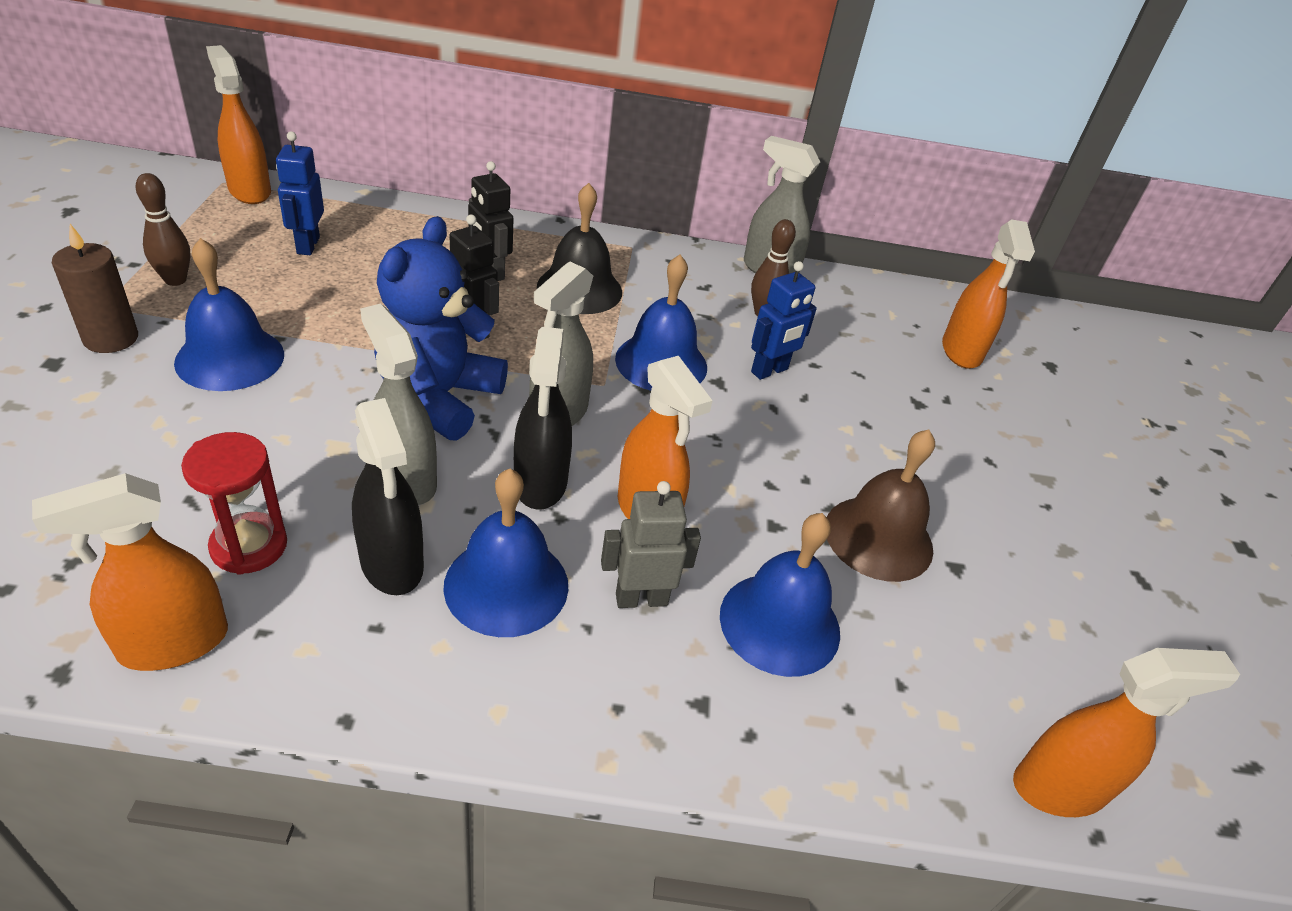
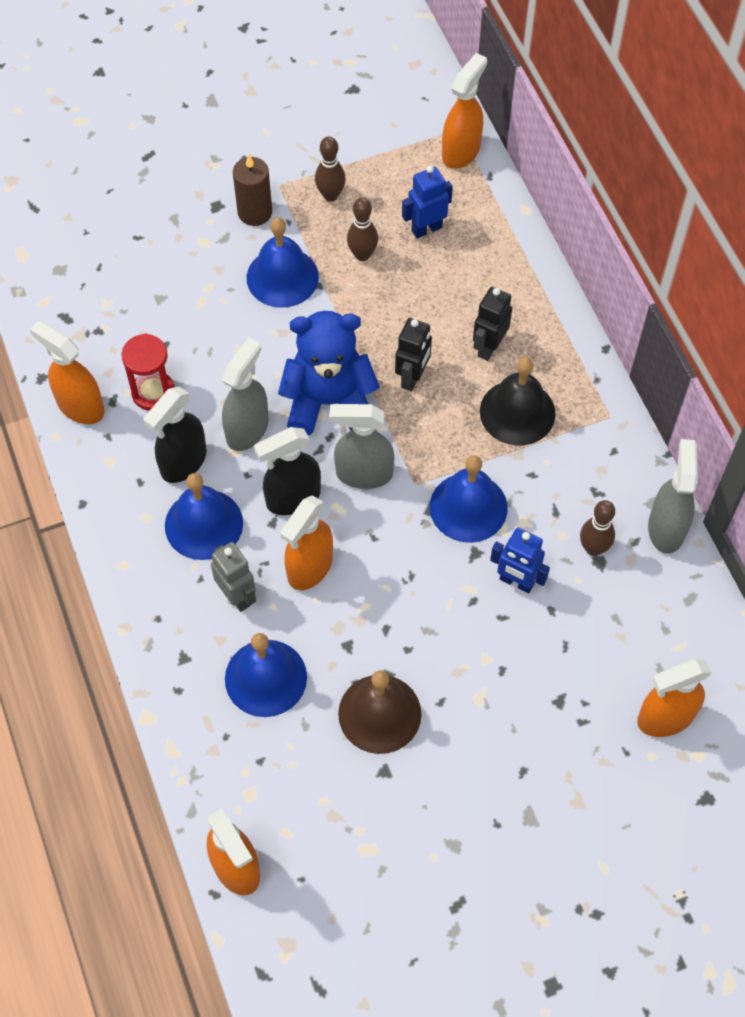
camera: 70 degrees right, 20 degrees up
(281, 294) = (362, 255): none -> brown bowling pin

